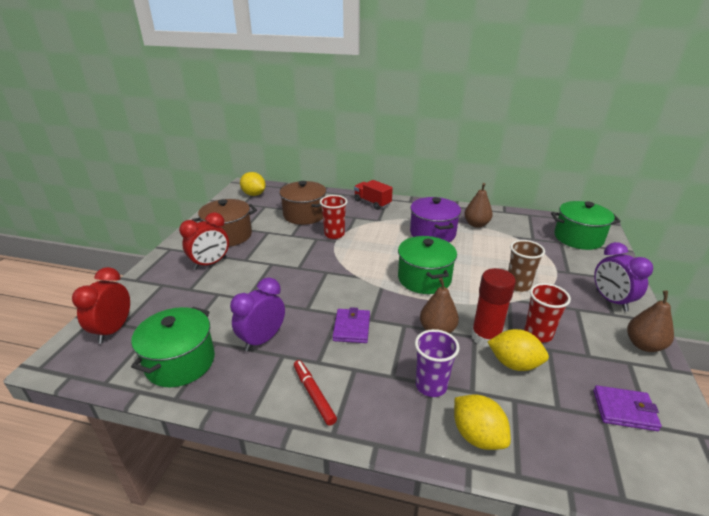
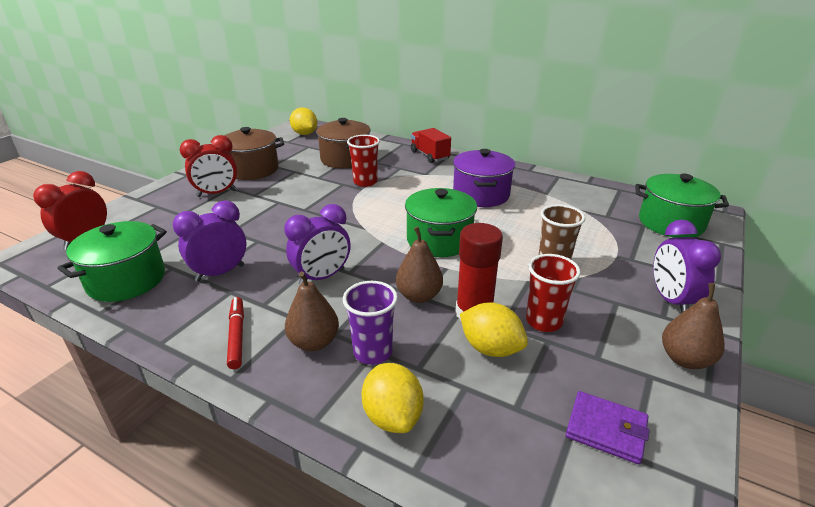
camera: 15 degrees right, 0 degrees up
(351, 328) = (322, 277): purple wallet -> purple clock
(476, 224) = (542, 192): brown pear -> brown pear (314, 342)

